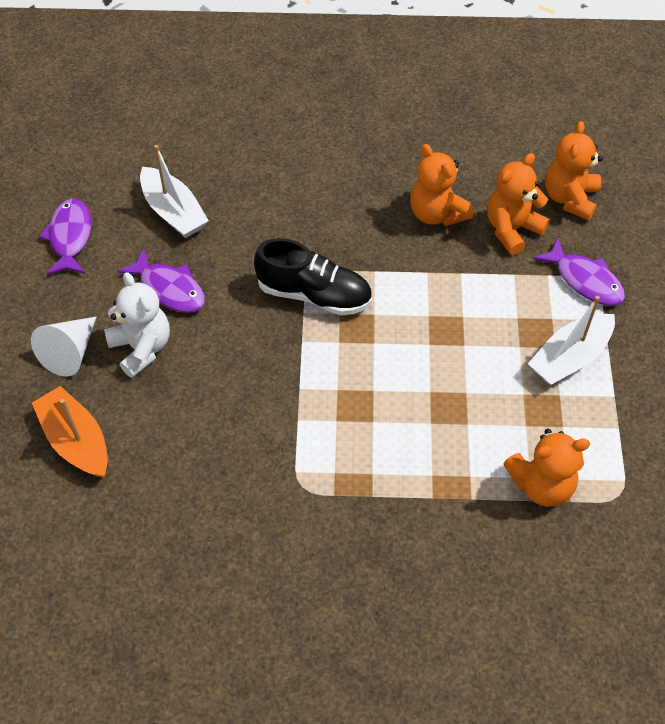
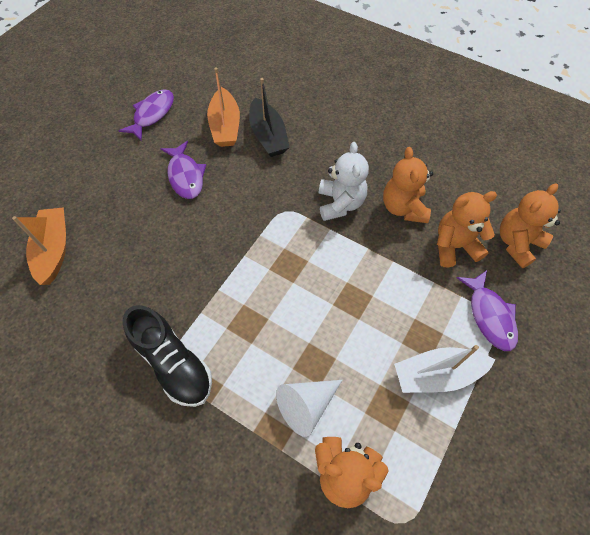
camera: 30 degrees right, 5 degrees up
(70, 353) = (95, 189): white cone -> white cone (306, 406)
(142, 348) = (139, 207): white teddy bear -> white teddy bear (340, 203)
(173, 212) = (225, 126): white boat -> orange boat
(233, 201) = (268, 136): none -> black boat
(314, 295) = (276, 226): black shoe -> black shoe (173, 363)

